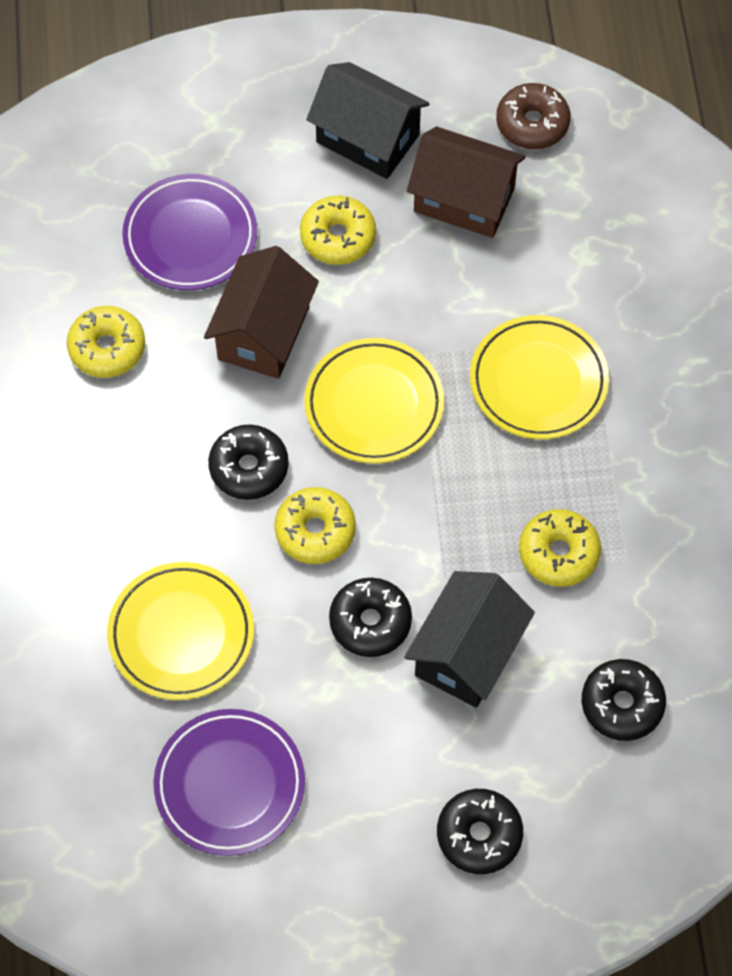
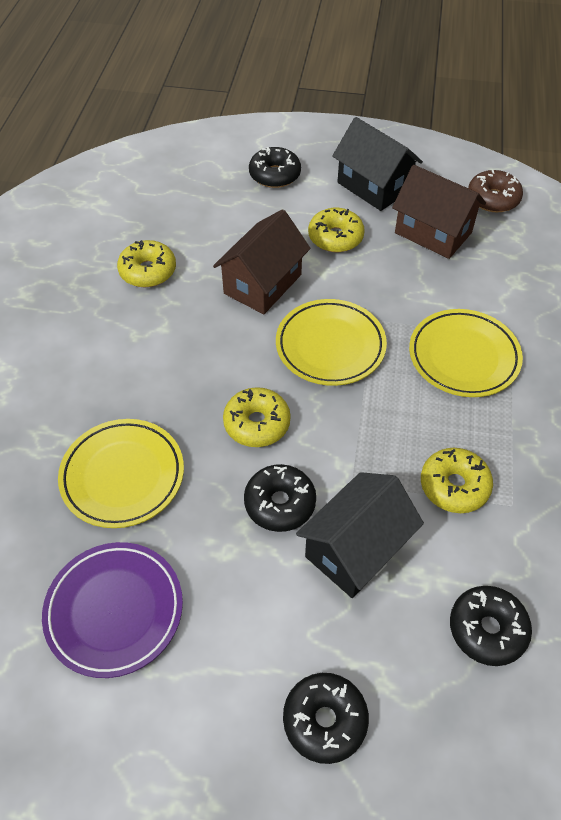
camera: 15 degrees right, 10 degrees down
(190, 237) = (232, 218): purple plate -> none
(249, 468) = (221, 368): black donut -> black donut (275, 175)

